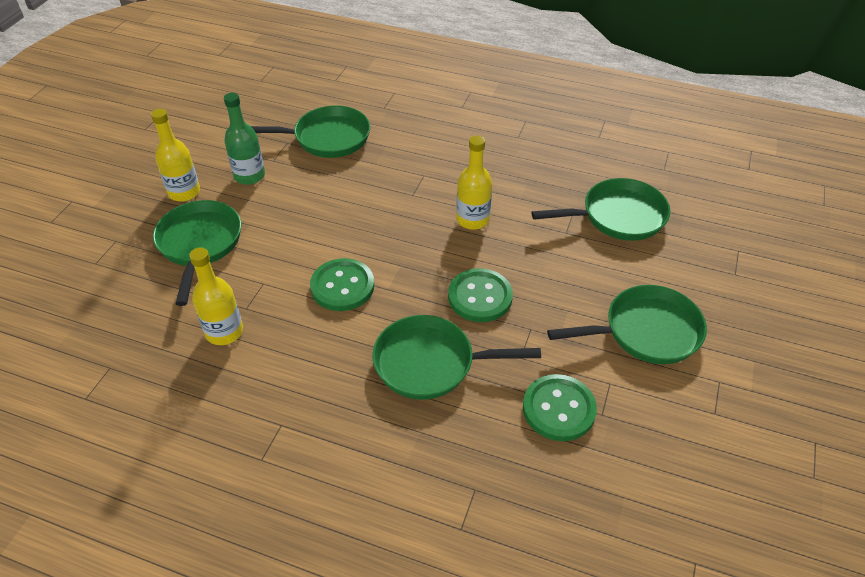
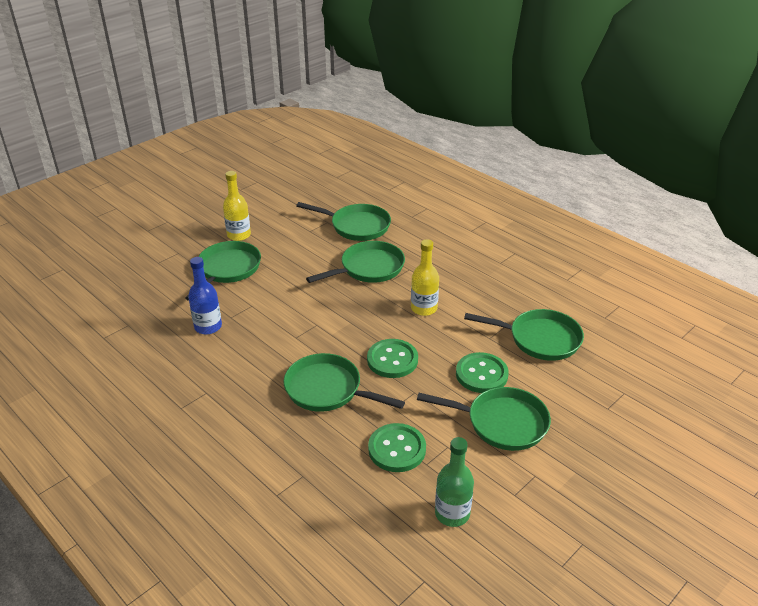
camera: 25 degrees right, 10 degrees down
(224, 332) = (208, 327): yellow bottle -> blue bottle
(249, 176) = (287, 236): green bottle -> green bottle (452, 513)
(342, 286) = (301, 323): green button -> green button (481, 374)
(376, 188) = (368, 268): none -> green pan

